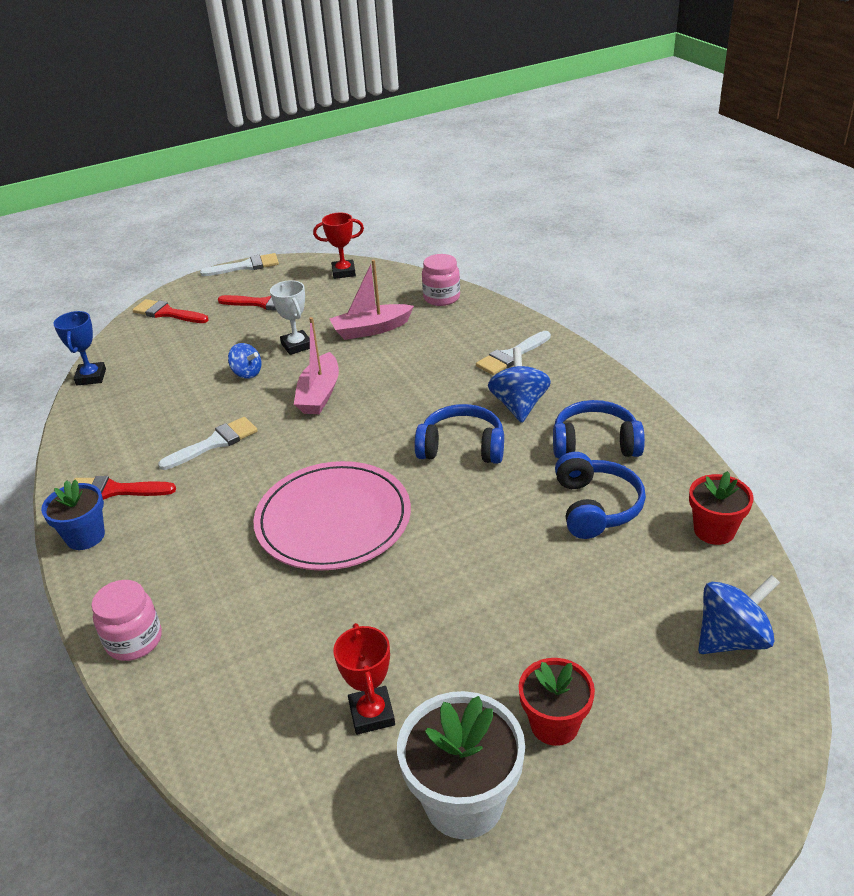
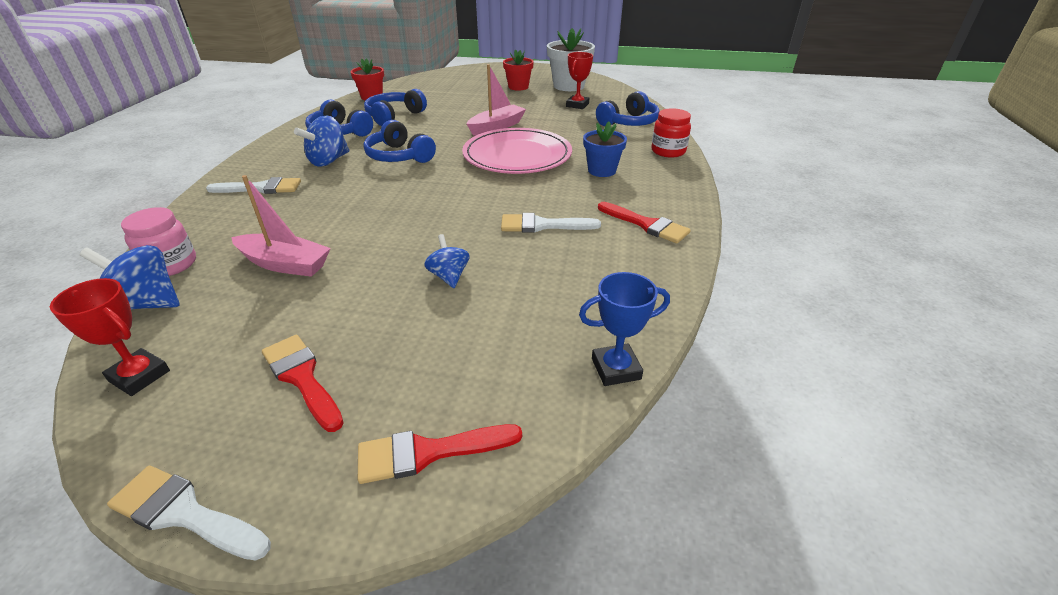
camera: 145 degrees left, 0 degrees up
(85, 536) = (681, 204): blue flower pot -> blue flower pot (602, 170)
(91, 377) = (616, 369): blue trophy -> blue trophy turned 45 degrees clockwise
(134, 640) = (668, 151): pink jar -> red jar
(167, 313) = (428, 452): red brush -> red brush turned 105 degrees clockwise
(236, 699) = (628, 122): none -> blue headphones
(297, 345) = (367, 284): white trophy -> none
(319, 394) = (421, 225): pink boat -> pink boat (496, 127)
(732, 638) = (430, 81): blue spinning top -> blue spinning top (146, 303)

